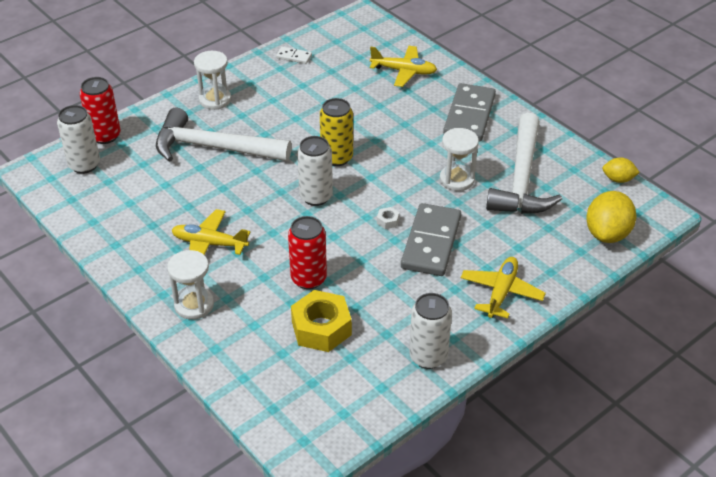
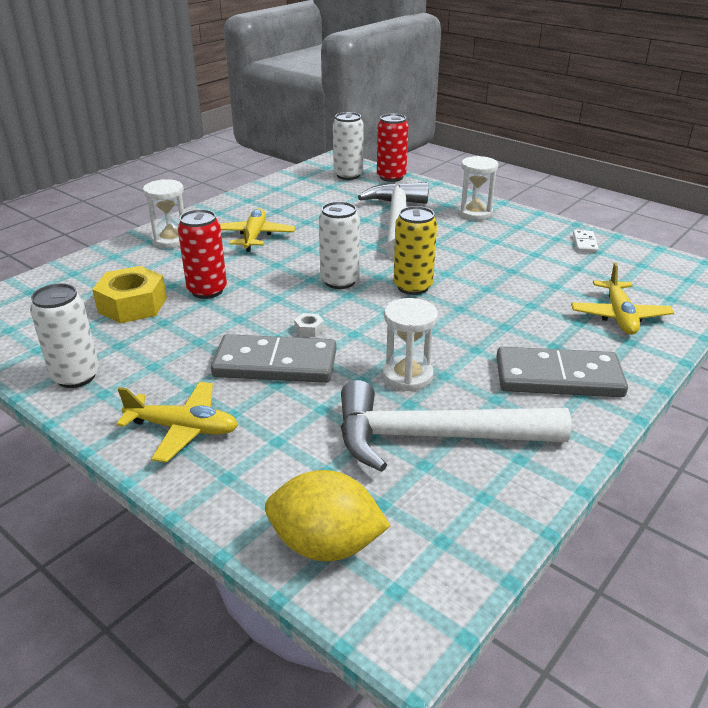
camera: 80 degrees right, 10 degrees down
(618, 179) = (480, 559): yellow lemon -> none

